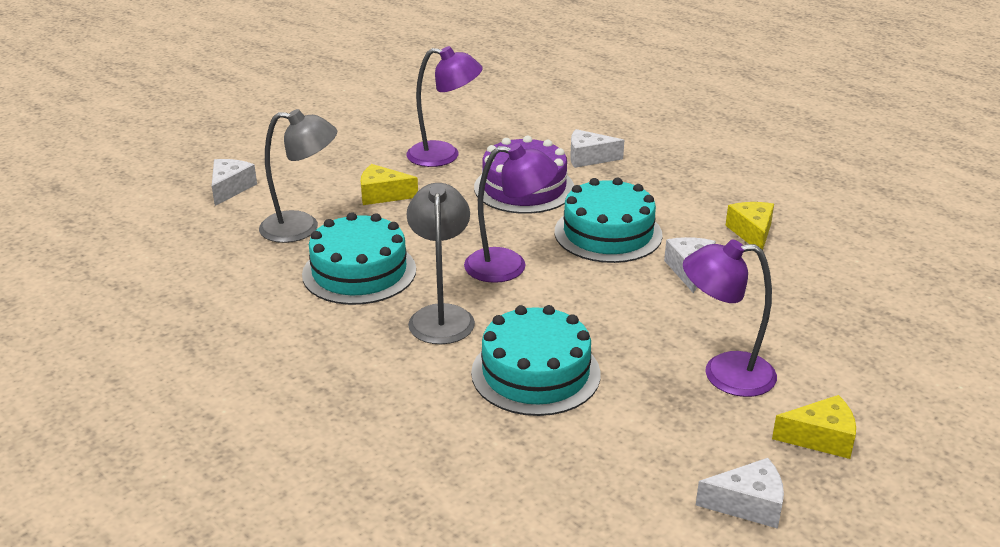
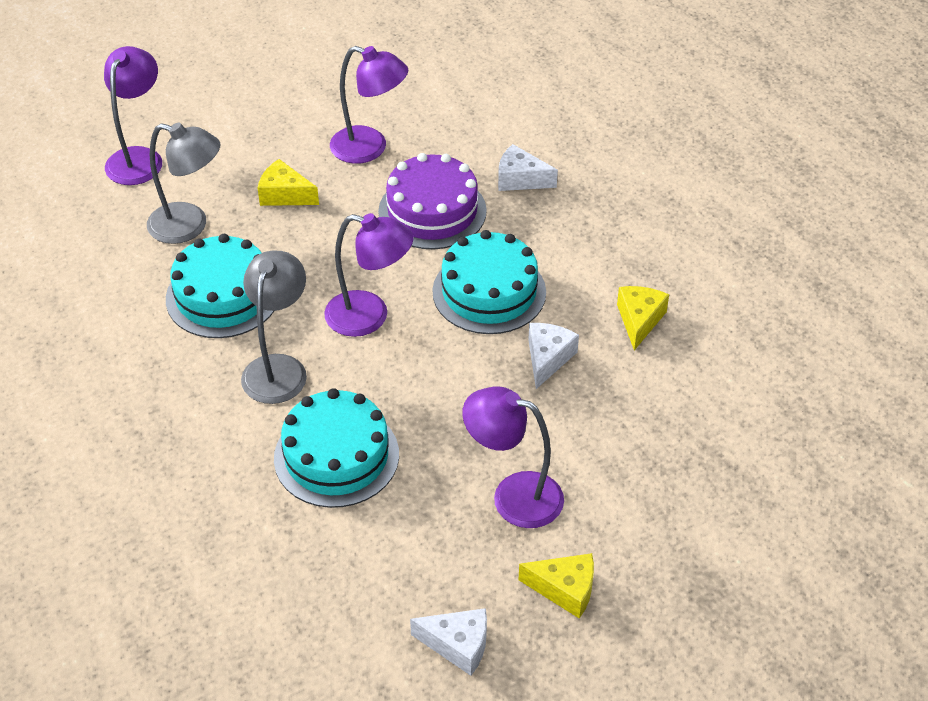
camera: 15 degrees right, 15 degrees up
(230, 188) = (139, 158): white cheese -> purple lamp

